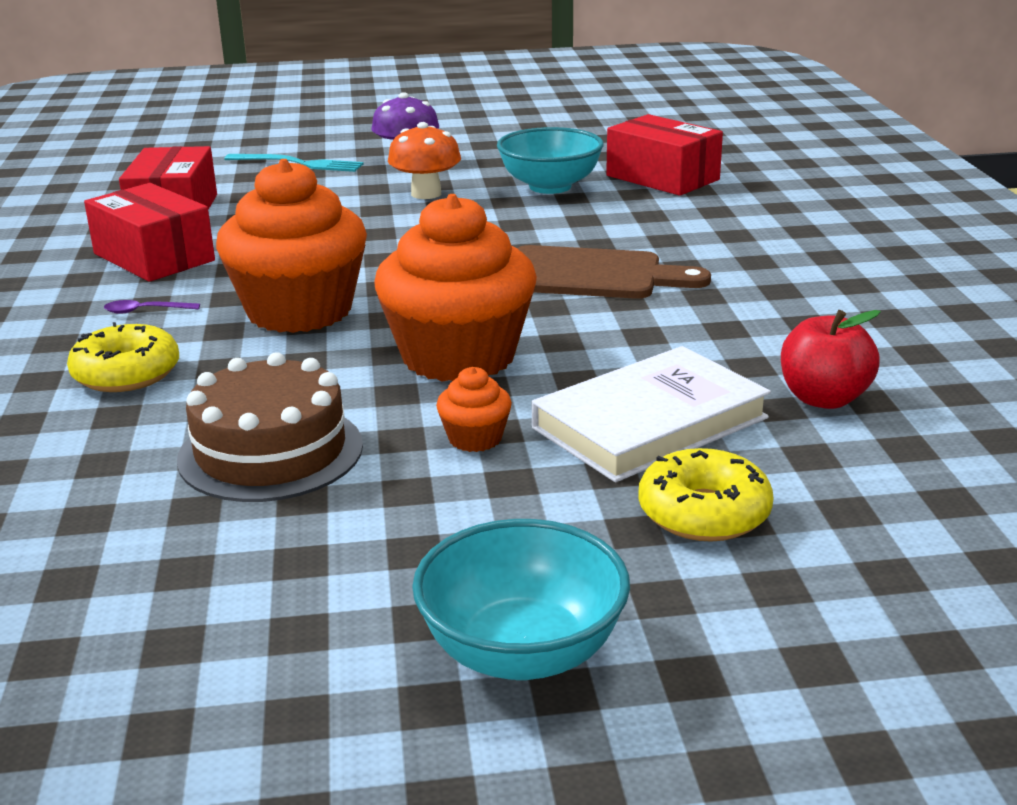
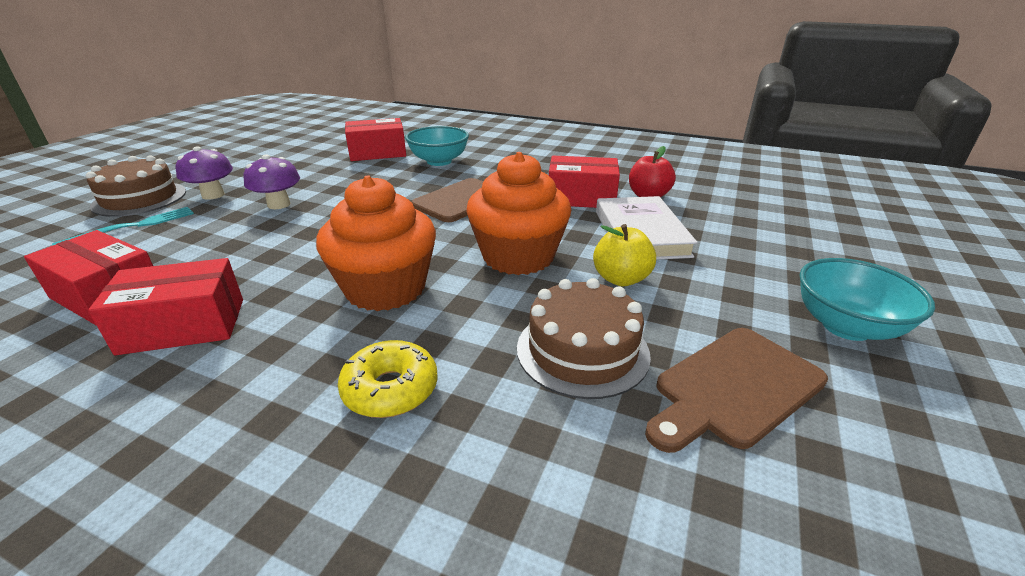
camera: 60 degrees left, 5 degrees up
(145, 311) = (284, 354): purple spoon -> none
(269, 566) = (734, 388): none -> brown cutting board
(357, 139) = (139, 199): none -> brown cake
(426, 194) = (279, 204): orange mushroom -> purple mushroom
(475, 438) = (621, 279): orange cupcake -> yellow apple
(550, 186) = (337, 175): turquoise bowl -> turquoise bowl (439, 161)
(704, 513) = (733, 247): yellow donut -> none
(723, 348) = (581, 197): none -> red box

